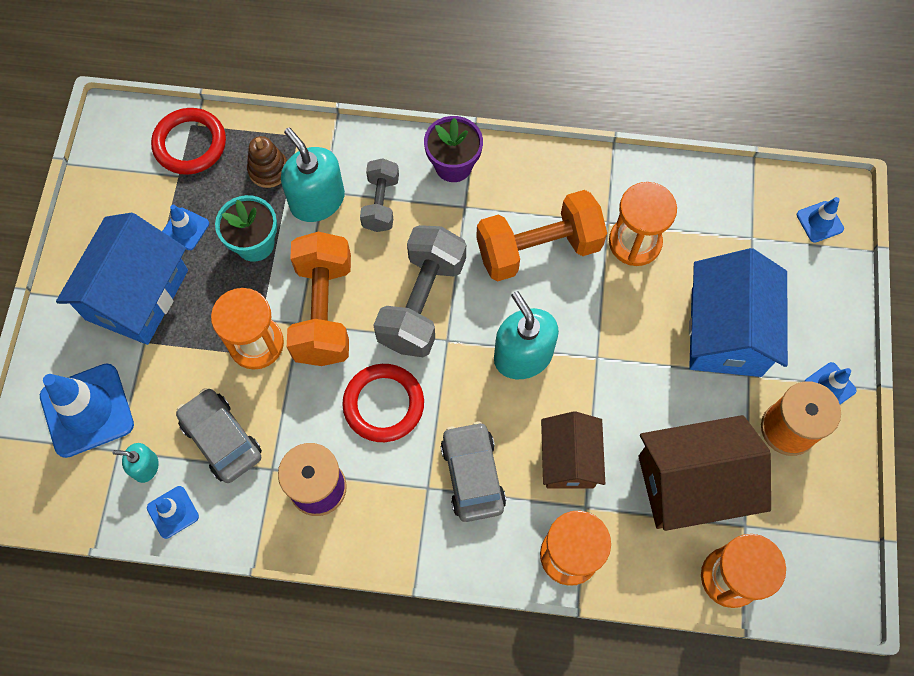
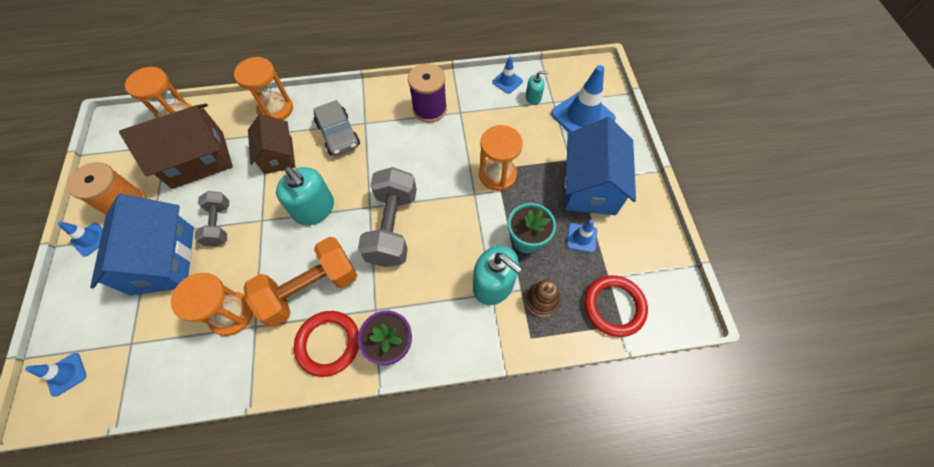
camera: 165 degrees right, 5 degrees down
(221, 439) = (496, 120): grey car -> none
(323, 311) = (460, 205): orange dumbbell -> none
(381, 203) = (443, 295): grey dumbbell -> grey dumbbell (219, 224)
(383, 404) = (403, 159): red ring -> red ring (328, 343)

